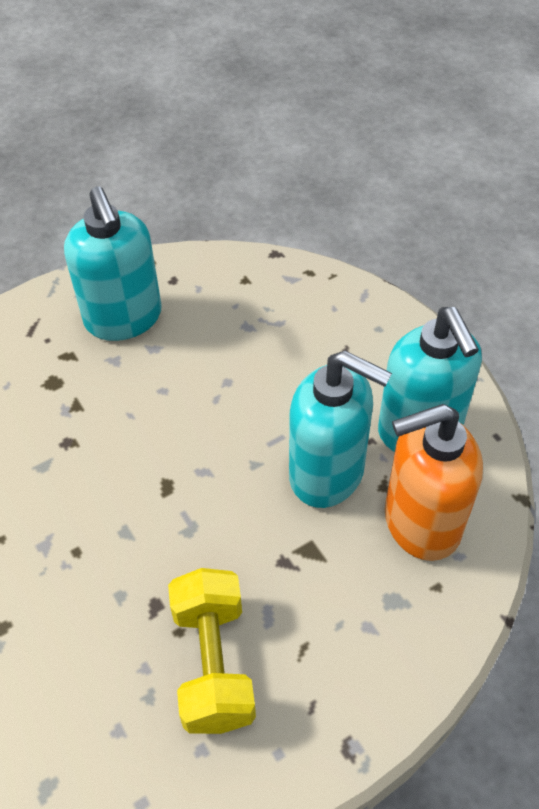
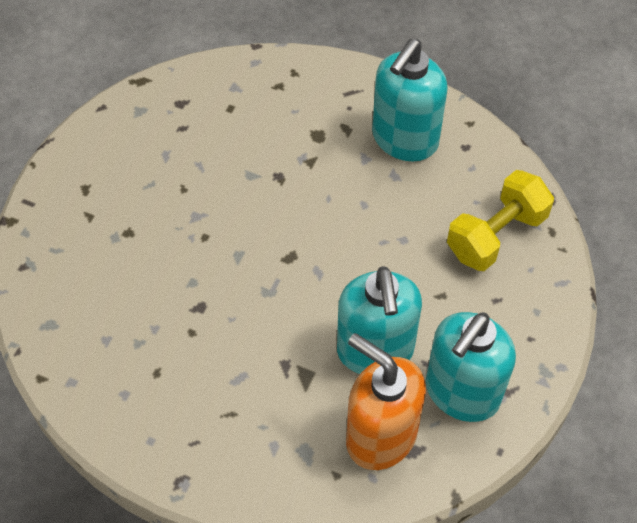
camera: 55 degrees right, 5 degrees up
(213, 663) = (183, 366): yellow dumbbell -> yellow dumbbell (496, 235)

